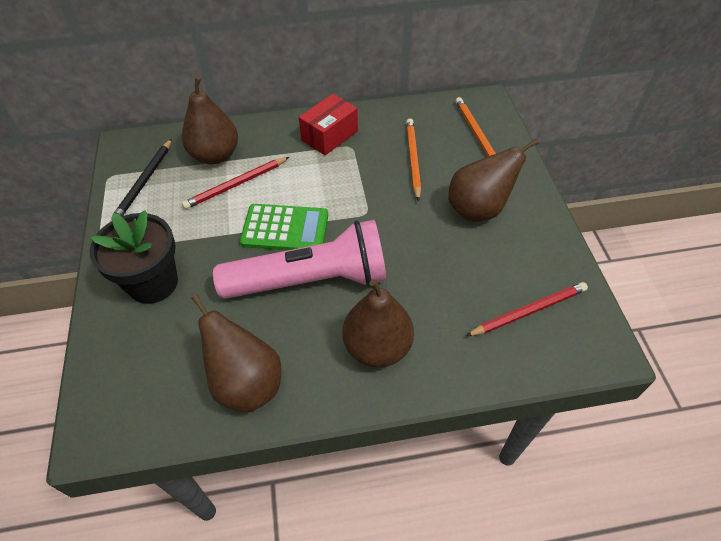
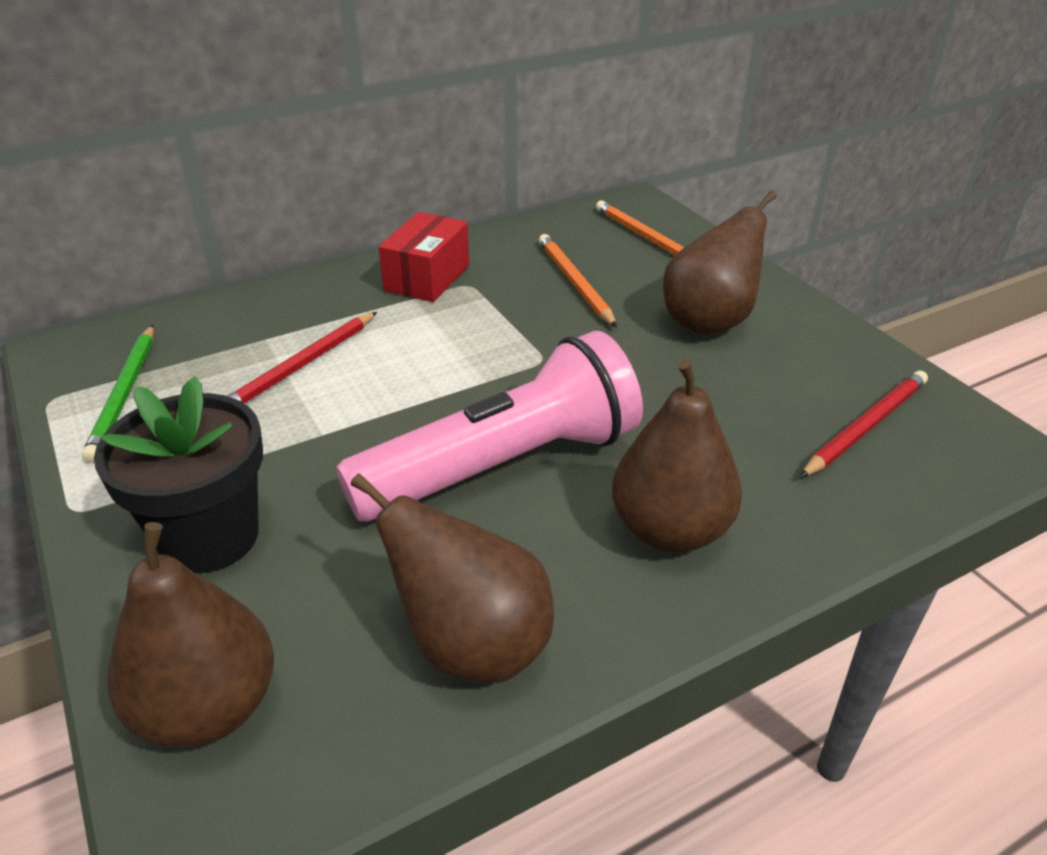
camera: 20 degrees left, 15 degrees down
(144, 182) = (125, 394): black pencil -> green pencil
(215, 155) = (243, 335): brown pear -> brown pear (208, 708)
(285, 229) = (419, 407): green calculator -> none

